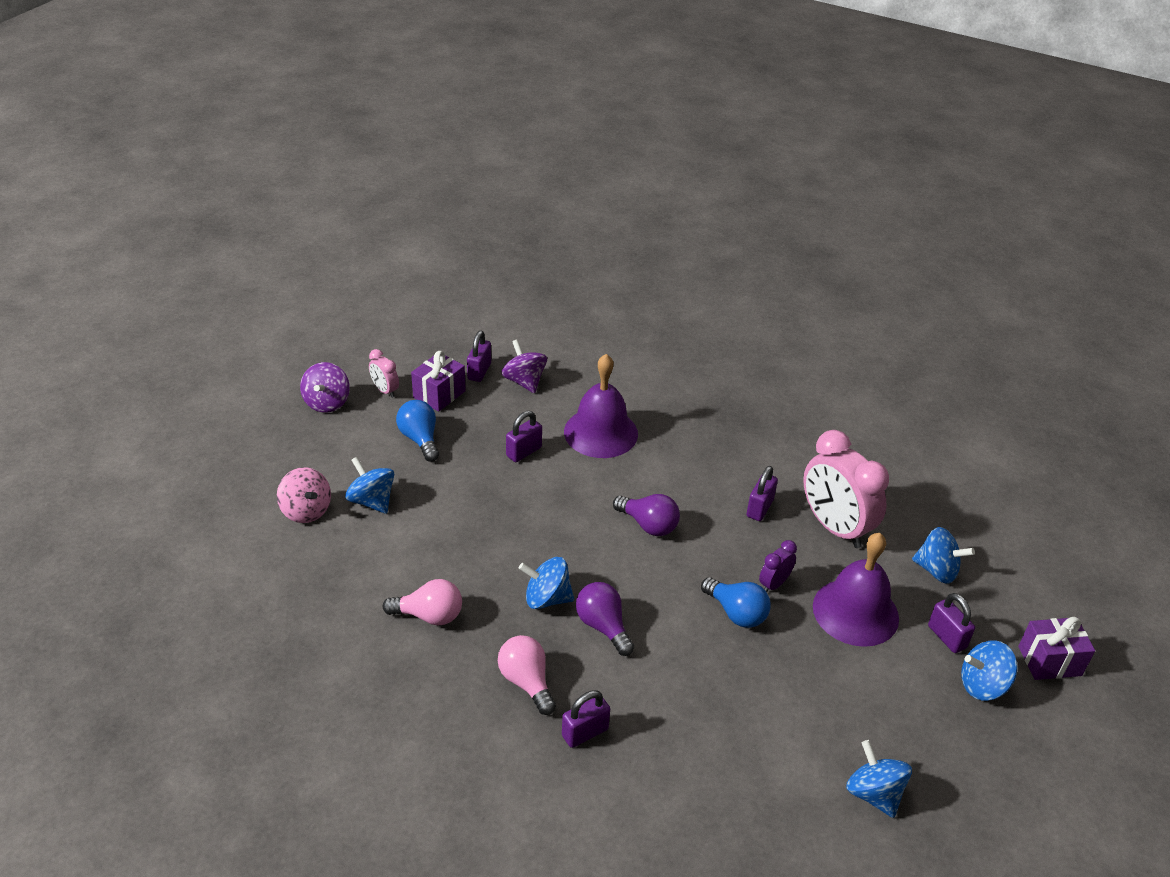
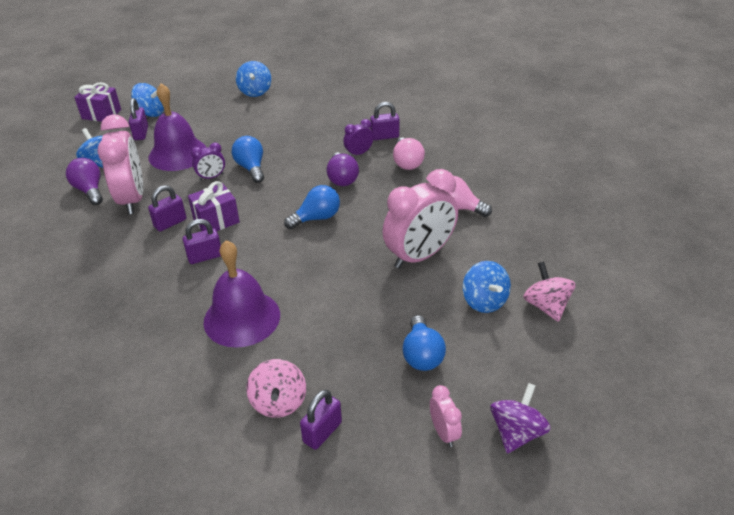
camera: 155 degrees left, 0 degrees up
(439, 394) = (382, 409): purple gift -> purple gift (216, 221)
(455, 535) = (419, 256): none -> pink clock
(524, 381) = (279, 402): purple spinning top -> pink spinning top
(524, 452) = (326, 315): purple padlock -> purple padlock (205, 256)
(547, 598) = (370, 201): blue spinning top -> none
(598, 556) = (316, 218): none -> blue light bulb
(606, 682) = (358, 153): none -> purple clock
(648, 525) = (264, 230): purple light bulb -> purple light bulb (90, 190)

